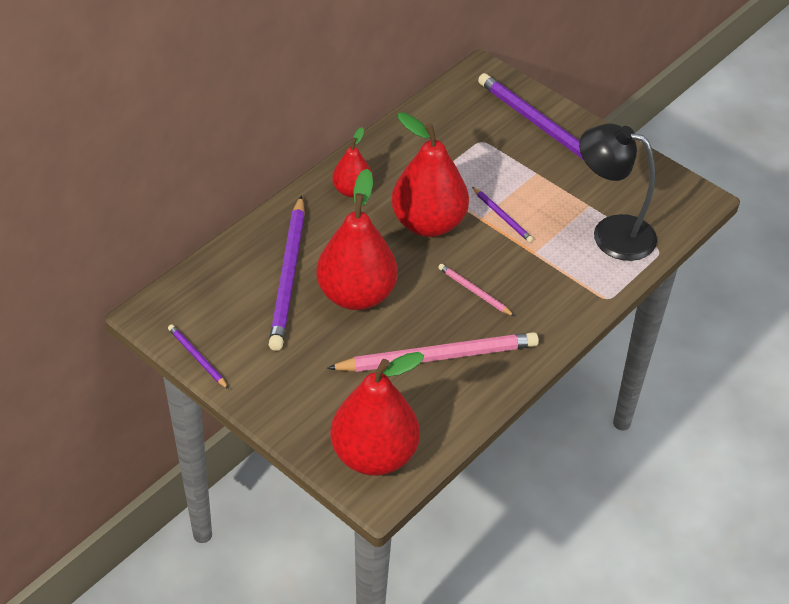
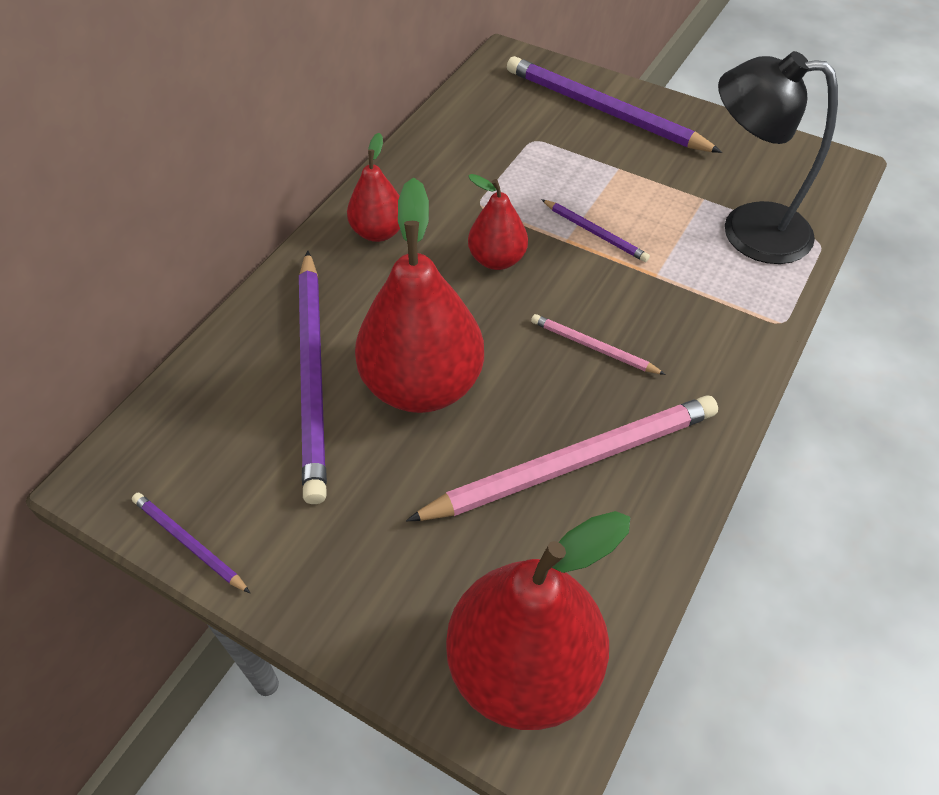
camera: 10 degrees left, 5 degrees up
(428, 223) = (497, 259): red pear -> red pear, size x0.54

